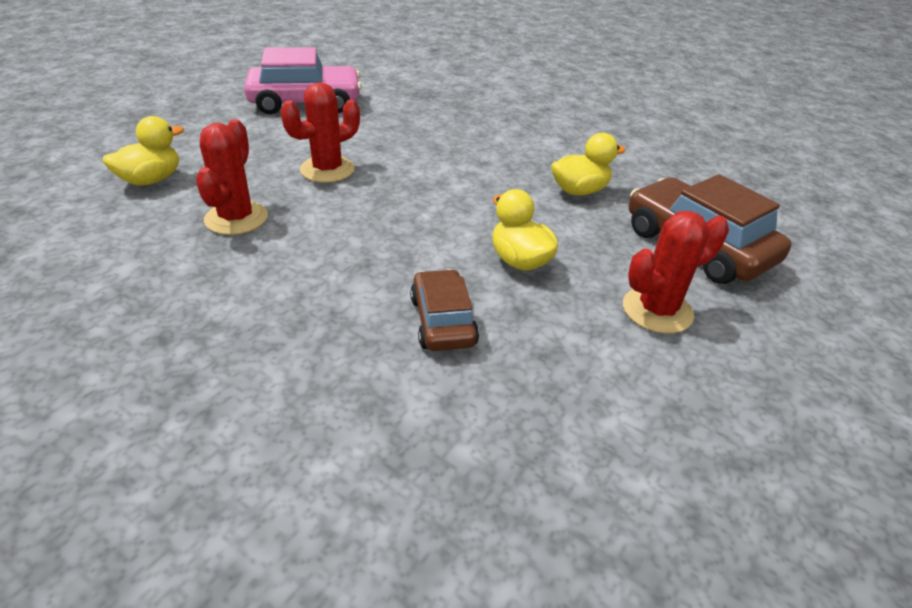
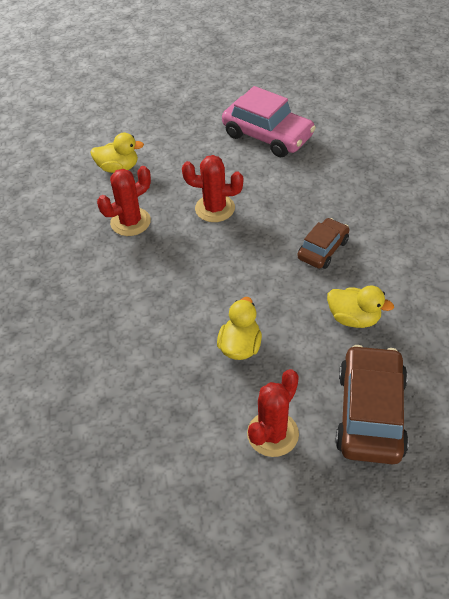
camera: 50 degrees right, 10 degrees up
(443, 321) = (152, 356): brown car -> brown car (323, 249)
(657, 310) = (272, 434): red cactus -> red cactus turned 75 degrees counterclockwise

